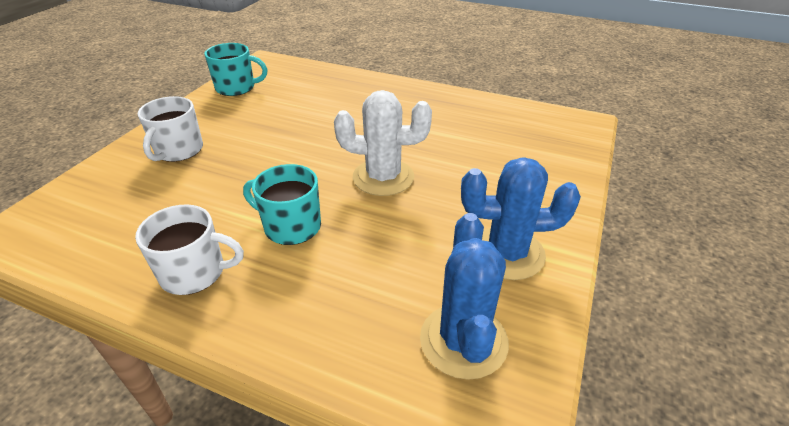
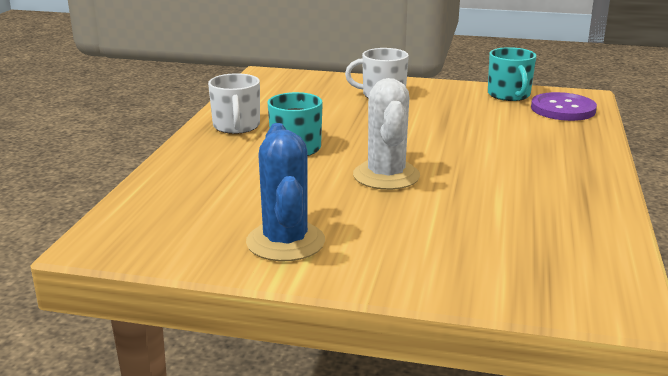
camera: 80 degrees right, 15 degrees down
(285, 74) = (563, 109): none -> purple button
(463, 340) = (174, 223): blue cactus -> none

